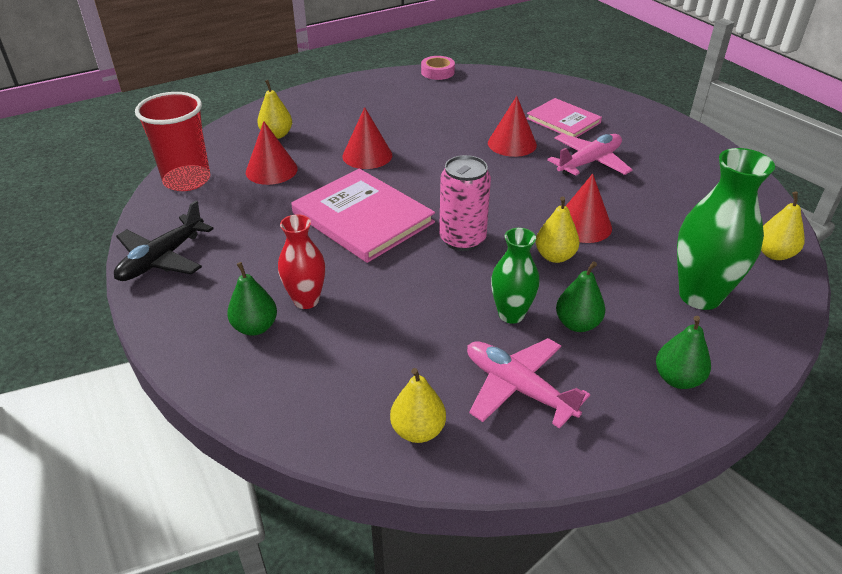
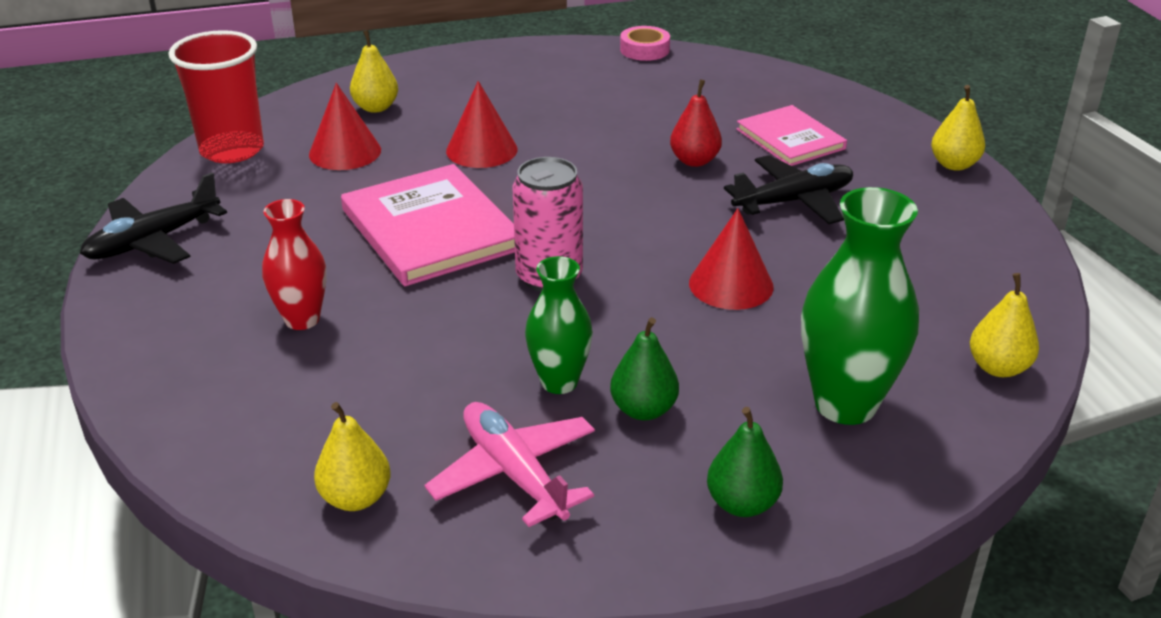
camera: 15 degrees right, 5 degrees down
(255, 327) = (223, 341): green pear -> none
(512, 143) = (694, 161): red cone -> red pear
(555, 256) = (665, 319): yellow pear -> yellow pear (954, 164)
(589, 162) = (794, 201): pink plane -> black plane

